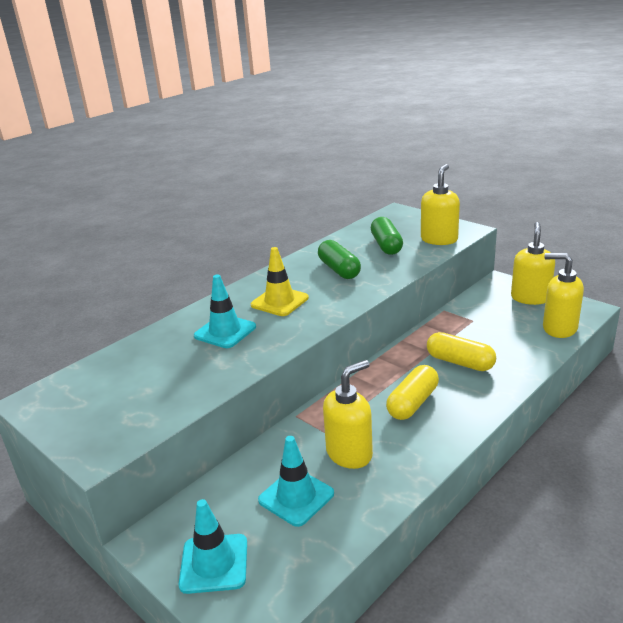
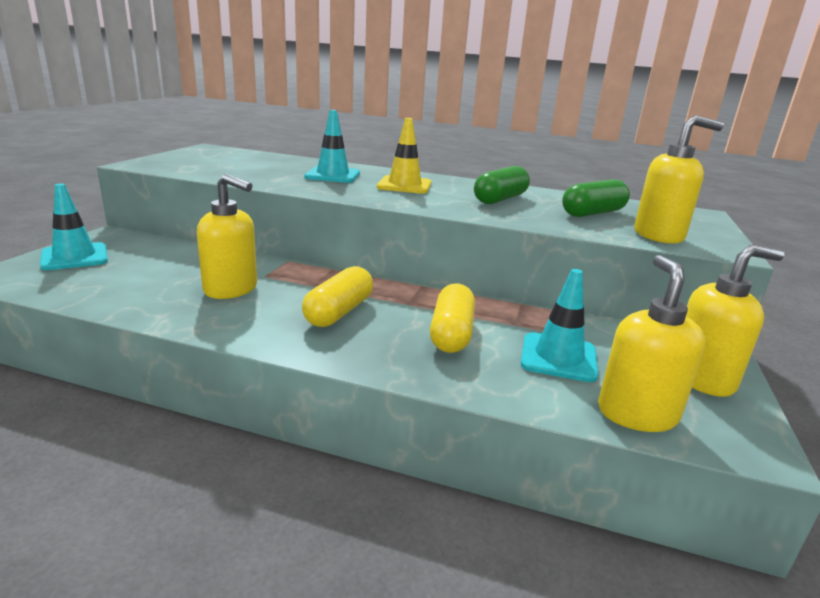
camera: 60 degrees right, 5 degrees down
(296, 497) = (159, 274): turquoise traffic cone -> turquoise traffic cone (558, 357)
(412, 403) = (339, 312): yellow capsule -> yellow capsule turned 75 degrees counterclockwise

